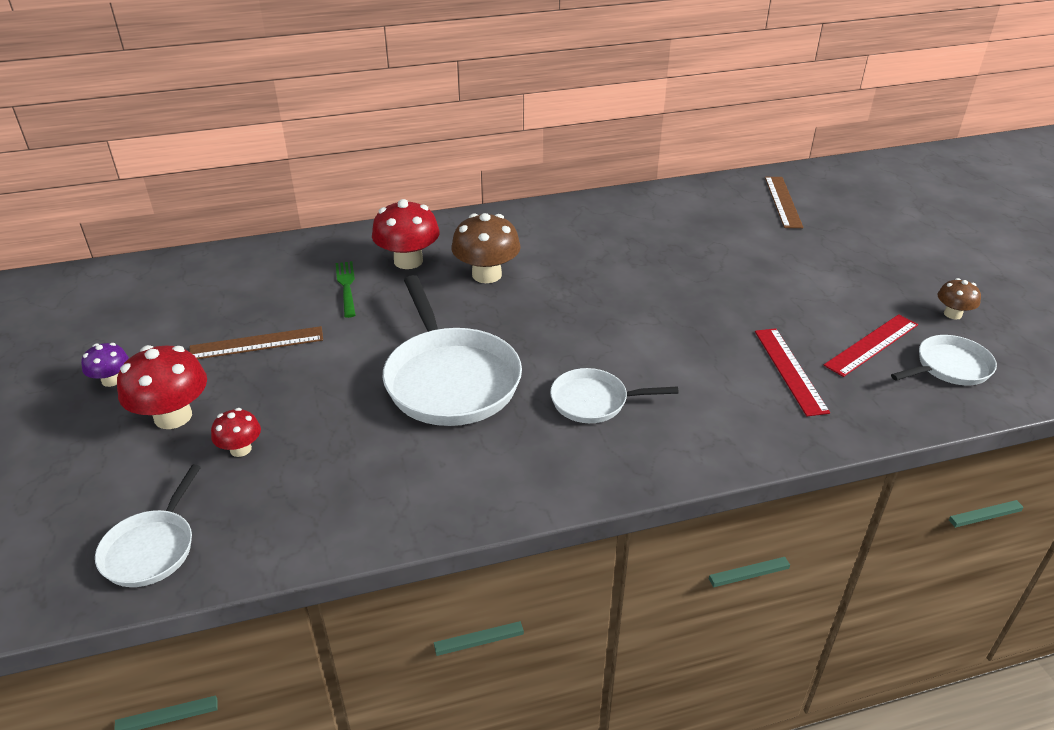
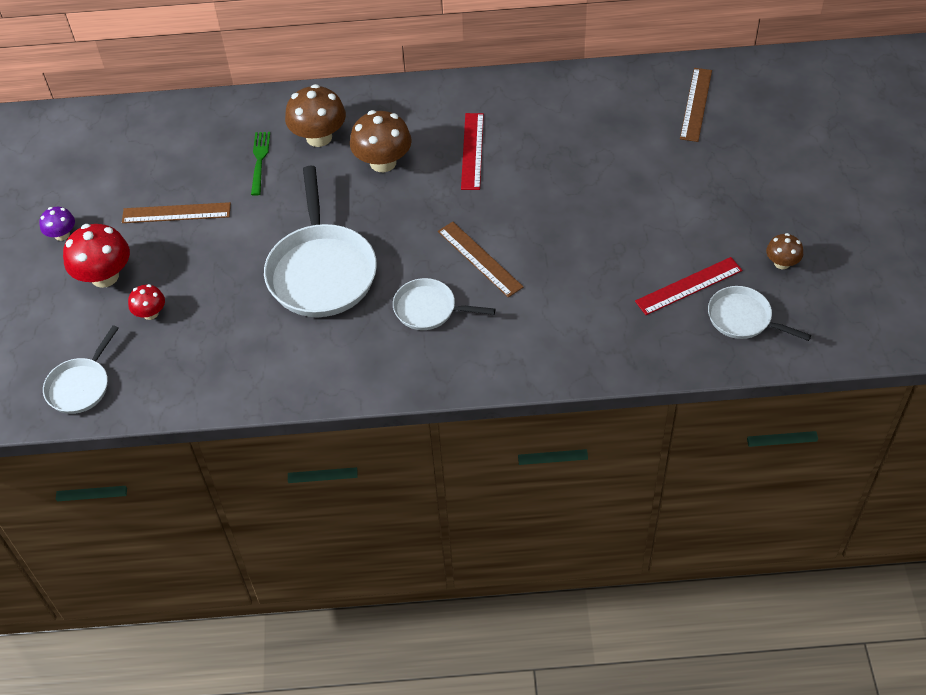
camera: 15 degrees right, 15 degrees up
(408, 261) = (319, 137): red mushroom -> brown mushroom
(631, 347) = (479, 259): none -> brown ruler
(790, 370) = (603, 302): red ruler -> red ruler (472, 151)
(949, 367) = (743, 318): white pan -> white pan turned 135 degrees counterclockwise

